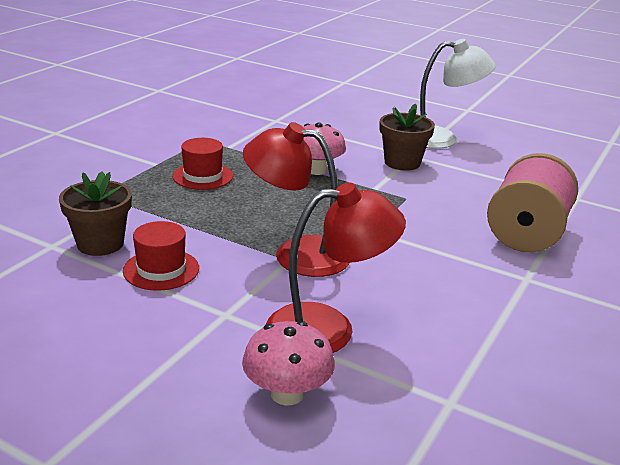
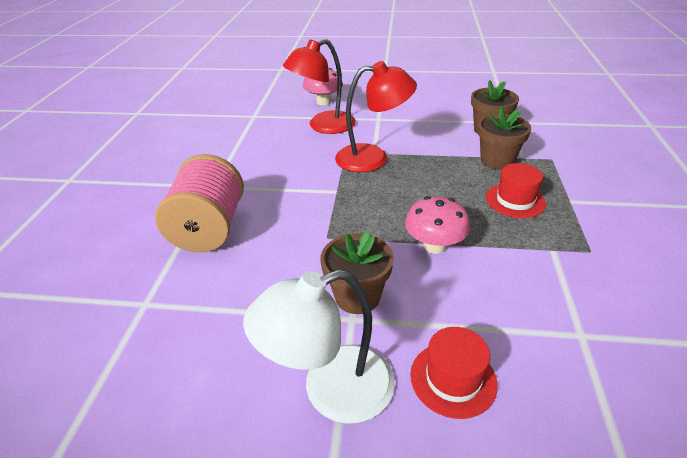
camera: 160 degrees right, 10 degrees up
(158, 209) = (497, 160): none -> brown flower pot
(161, 269) = (436, 127): red hat -> red hat (453, 379)

